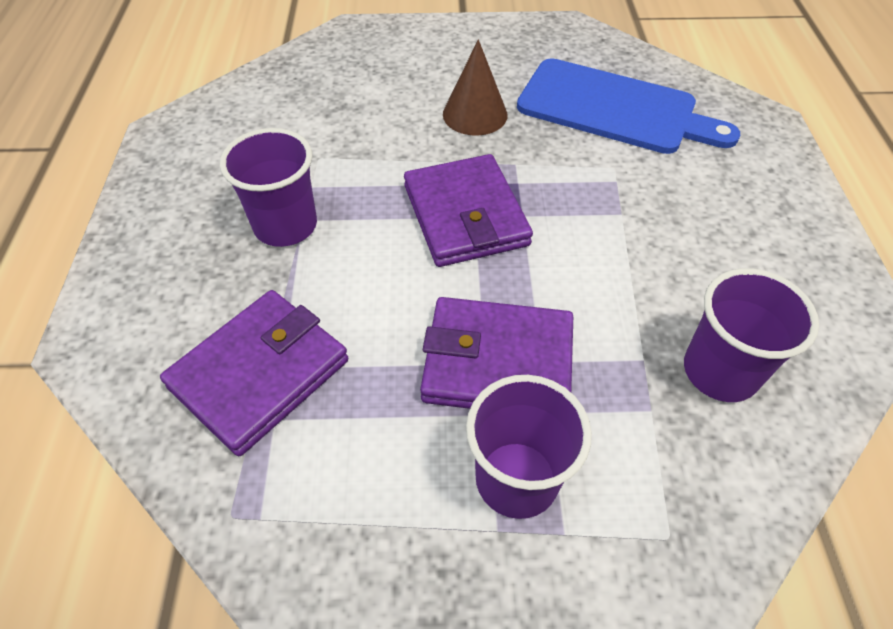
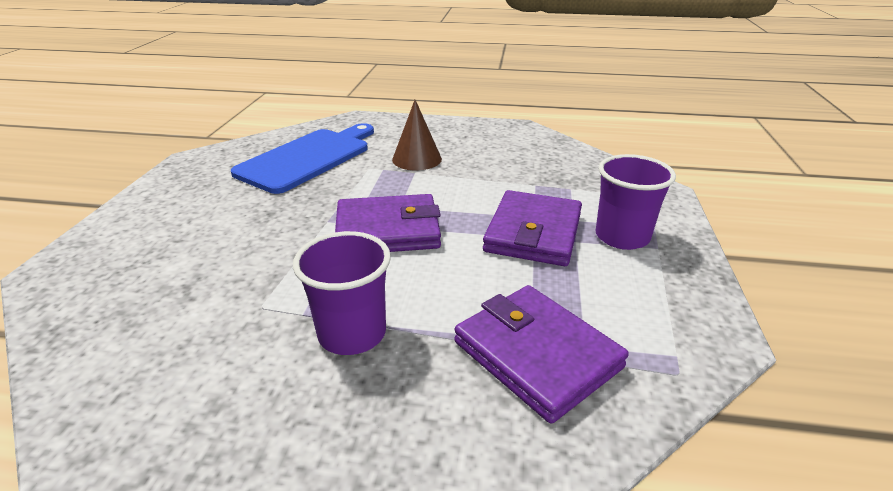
camera: 80 degrees left, 20 degrees down
(475, 114) = (267, 212): brown cone -> brown cone (417, 159)
(720, 371) = (545, 166): purple cup -> none

